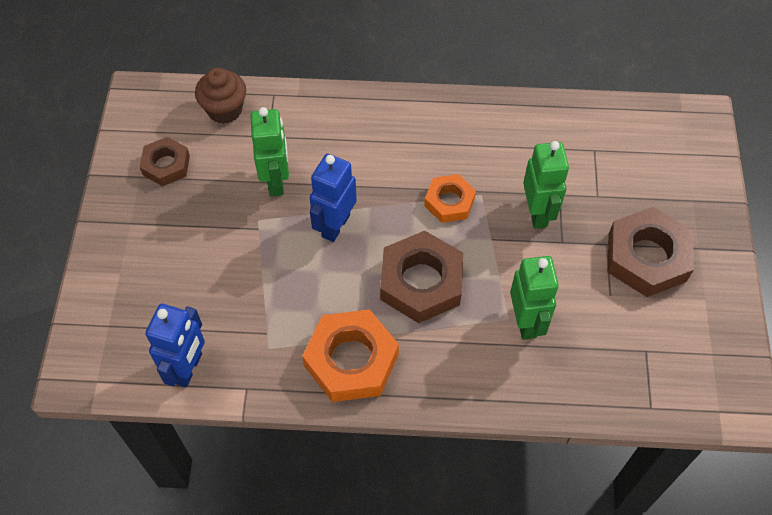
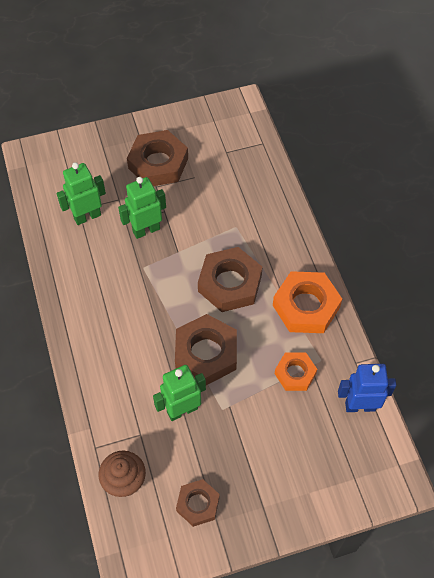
camera: 110 degrees left, 0 degrees up
(335, 225) = (206, 353): blue robot -> brown nut
(449, 202) = (157, 285): orange nut -> orange nut (295, 373)
(526, 321) = (233, 216): green robot -> green robot (87, 216)

